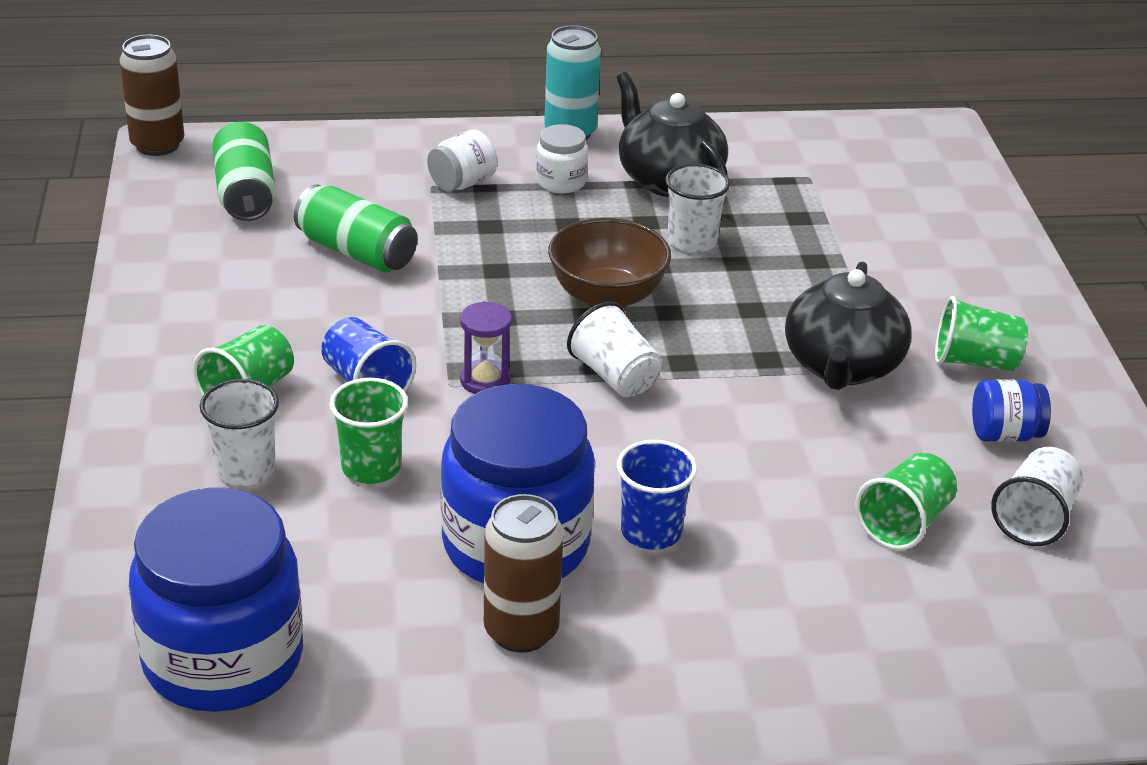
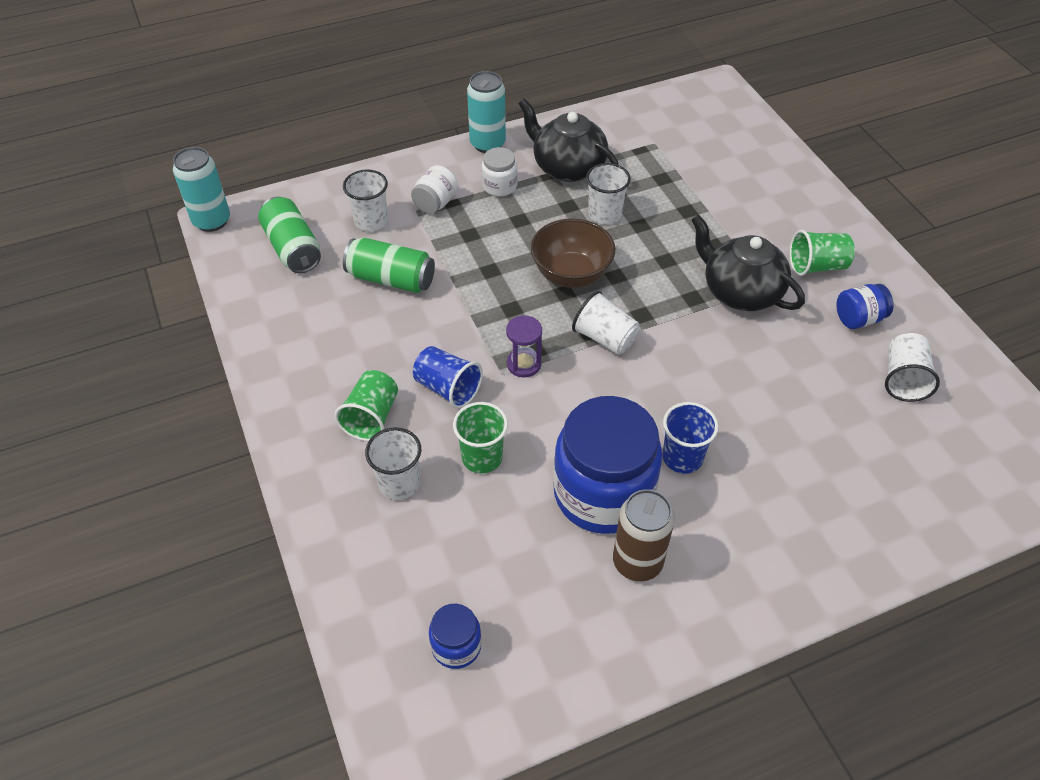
camera: 15 degrees left, 15 degrees up
(157, 145) = (212, 221): brown can -> turquoise can
(223, 659) = (456, 646): blue jar -> blue jar, size x0.45
(364, 185) = (371, 221): none -> white cup
(842, 366) = (740, 292): black teapot -> black teapot turned 135 degrees clockwise
(904, 523) = (830, 405): green cup -> none

